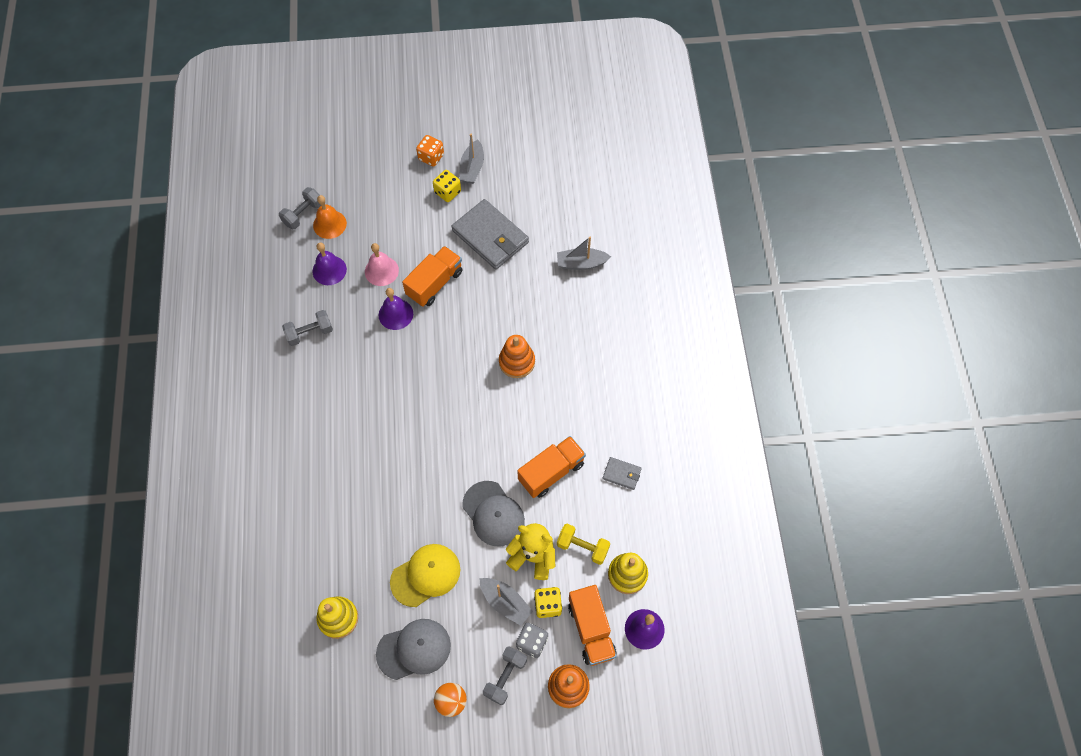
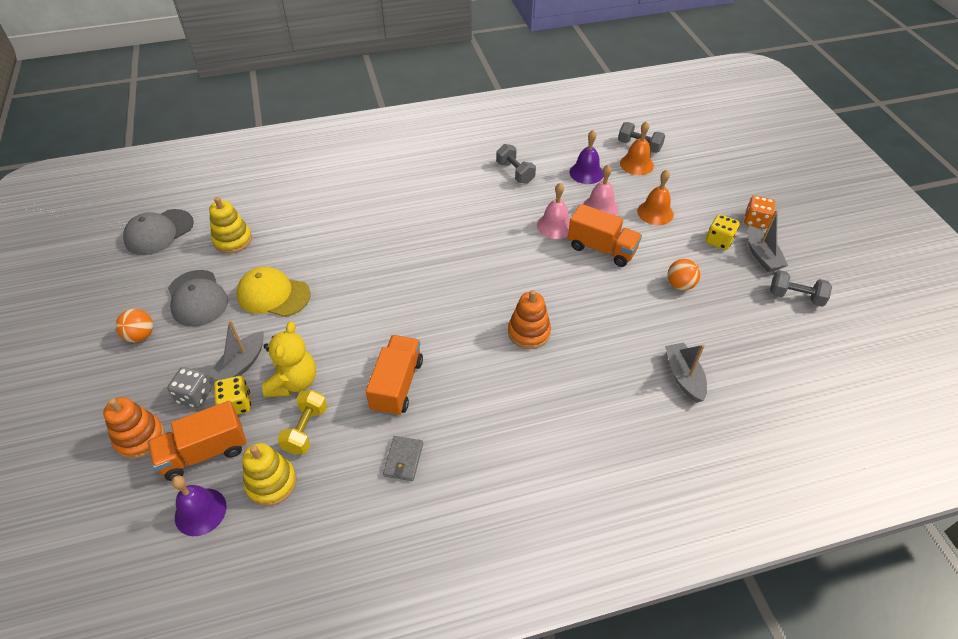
camera: 80 degrees right, 15 degrees down
(395, 314) = (555, 226): purple bell -> pink bell
(400, 229) = (655, 212): none -> orange bell
(426, 575) = (273, 295): yellow cap -> yellow cap turned 150 degrees clockwise
(472, 168) = (761, 256): grey boat -> grey boat turned 105 degrees counterclockwise
(490, 237) = (680, 285): grey wallet -> orange ball
(493, 514) = (342, 339): grey cap -> grey cap (159, 232)
(505, 677) = (159, 377): grey dumbbell -> grey dumbbell (795, 297)
(551, 472) = (397, 385): orange truck -> orange truck turned 120 degrees counterclockwise

